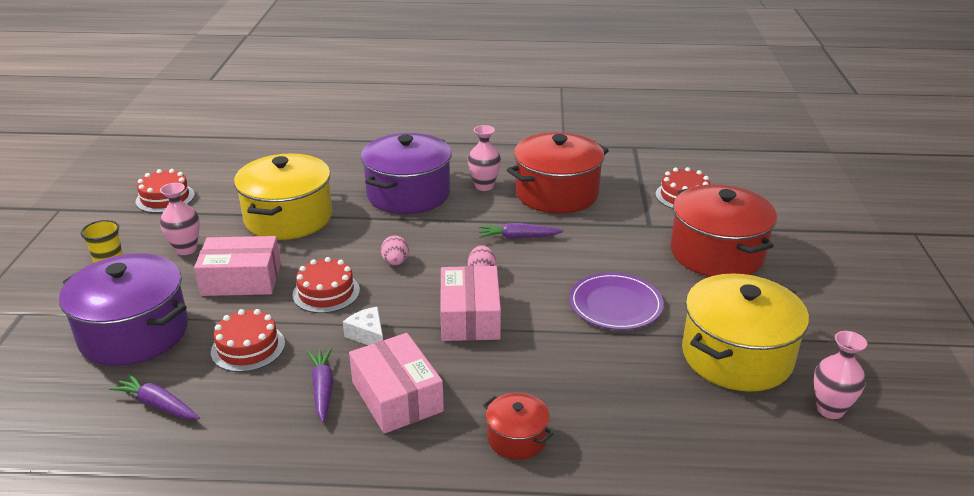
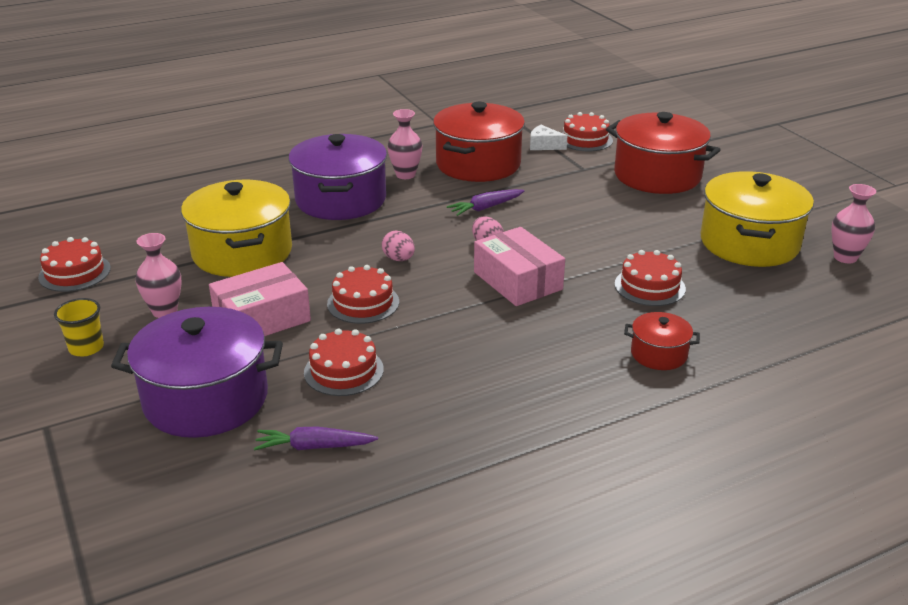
camera: 30 degrees left, 0 degrees up
(322, 388) = (456, 377): purple carrot -> none
(368, 335) = (445, 323): white cheese -> white cheese (544, 145)
(397, 396) = (528, 360): pink box -> none
(583, 366) = (649, 286): none -> red cake
(615, 304) = (623, 235): purple plate -> none

